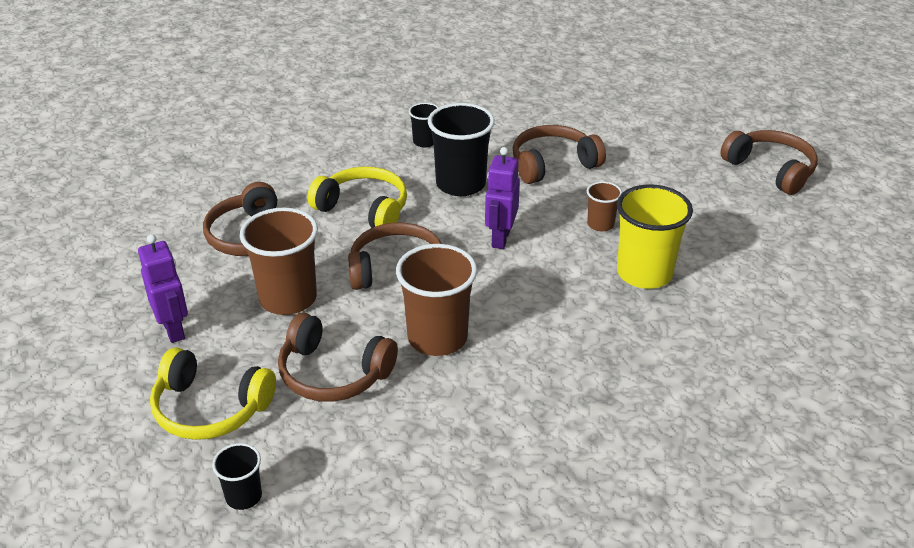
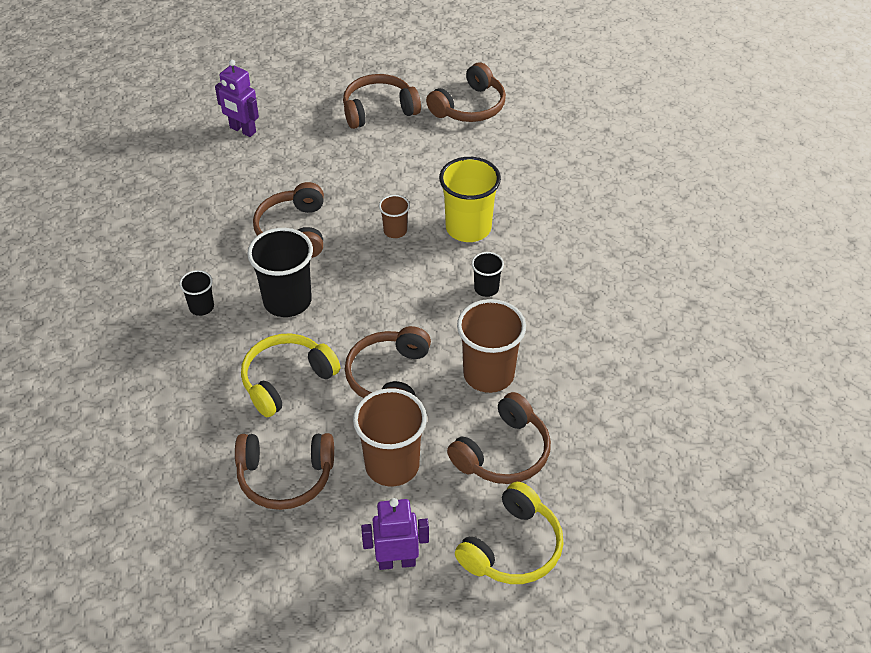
camera: 70 degrees left, 10 degrees up
(243, 496) = (618, 539): black cup -> black cup (486, 288)
(500, 238) = (381, 298): purple robot -> purple robot (242, 130)
(841, 229) = (469, 106): none -> brown headphones

